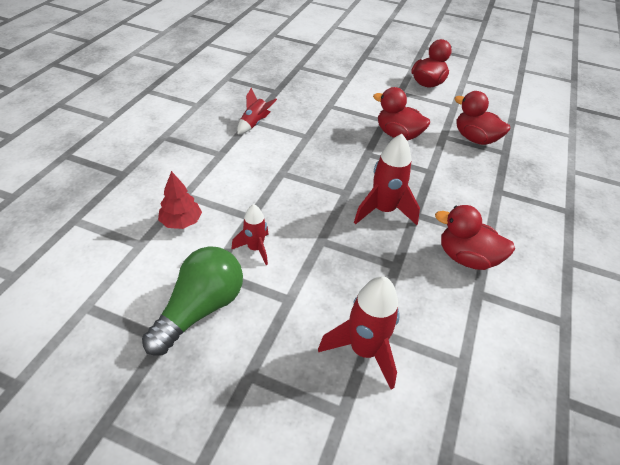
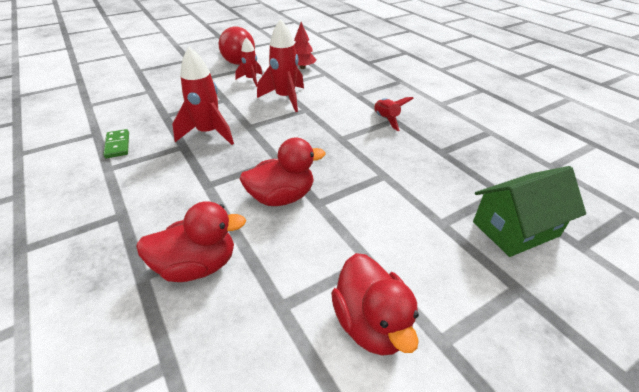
camera: 130 degrees right, 5 degrees down
(200, 309) = (237, 59): green light bulb -> red light bulb
(325, 60) = (515, 229): none -> green house
(364, 350) = (147, 84): red rocket -> red rocket (285, 98)
(466, 258) = (118, 145): red duck -> green domino

